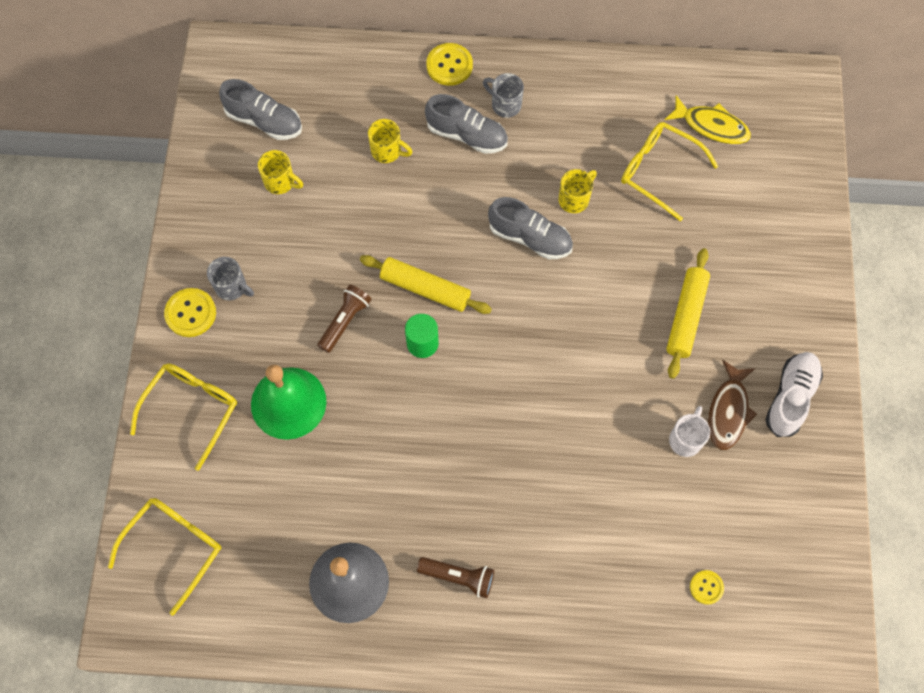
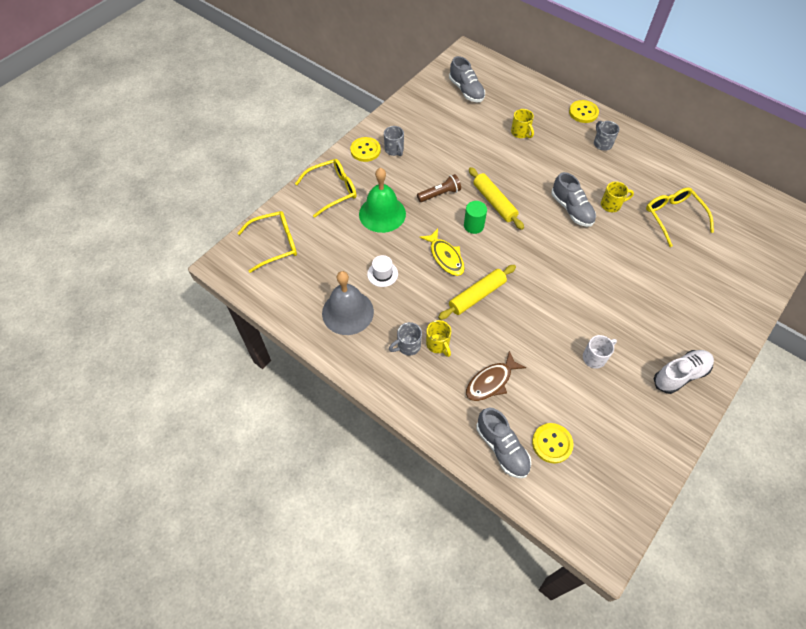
camera: 35 degrees right, 10 degrees down
(280, 182) = (454, 119): yellow mug -> yellow mug (438, 344)
(354, 495) = (382, 274): none -> white hat
(458, 577) = (408, 346): brown flashlight -> grey mug
(467, 135) = (570, 146): grey shoe -> grey shoe (502, 448)
(686, 316) = (640, 296): yellow rolling pin -> yellow rolling pin (477, 296)
(706, 587) = (552, 443): yellow button -> yellow button, size x1.64
(711, 126) = (723, 212): yellow fish -> yellow fish (445, 257)
(728, 411) = (633, 359): brown fish -> brown fish (491, 381)

